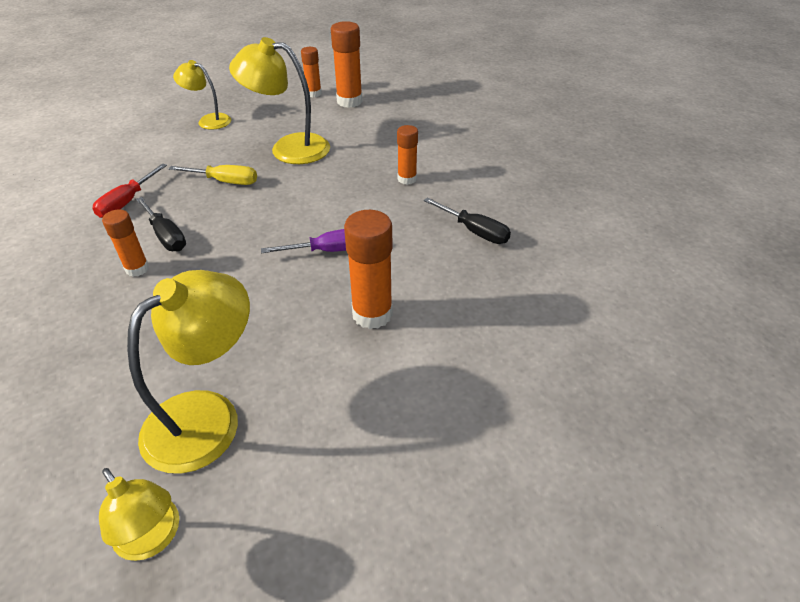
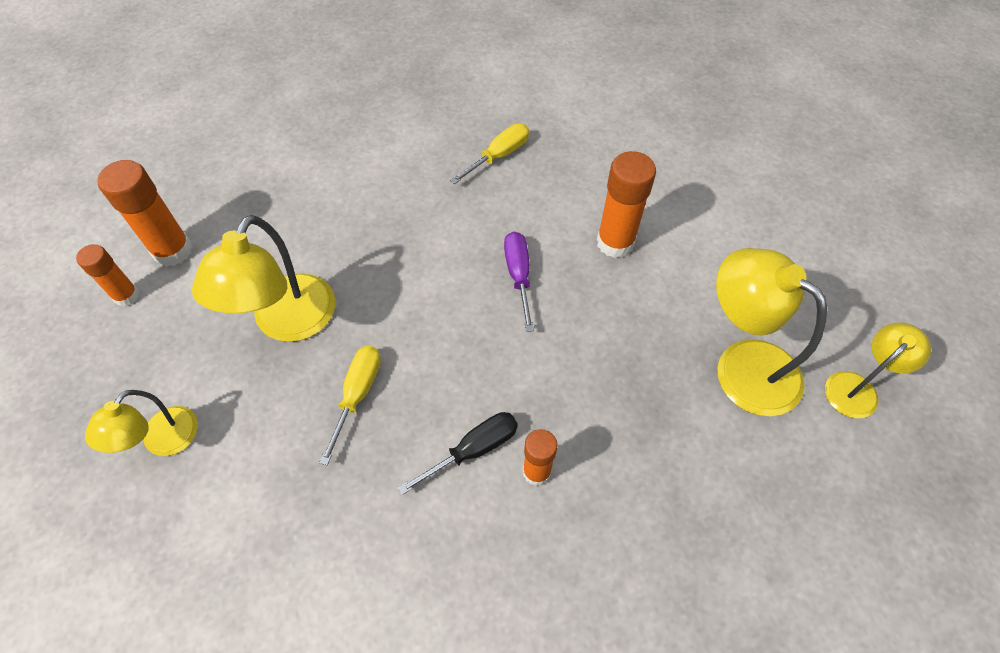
camera: 85 degrees left, 15 degrees up
(127, 202) = (385, 520): red screwdriver -> none
(407, 179) = (393, 201): orange glue stick -> none
(474, 231) = (499, 156): black screwdriver -> yellow screwdriver

